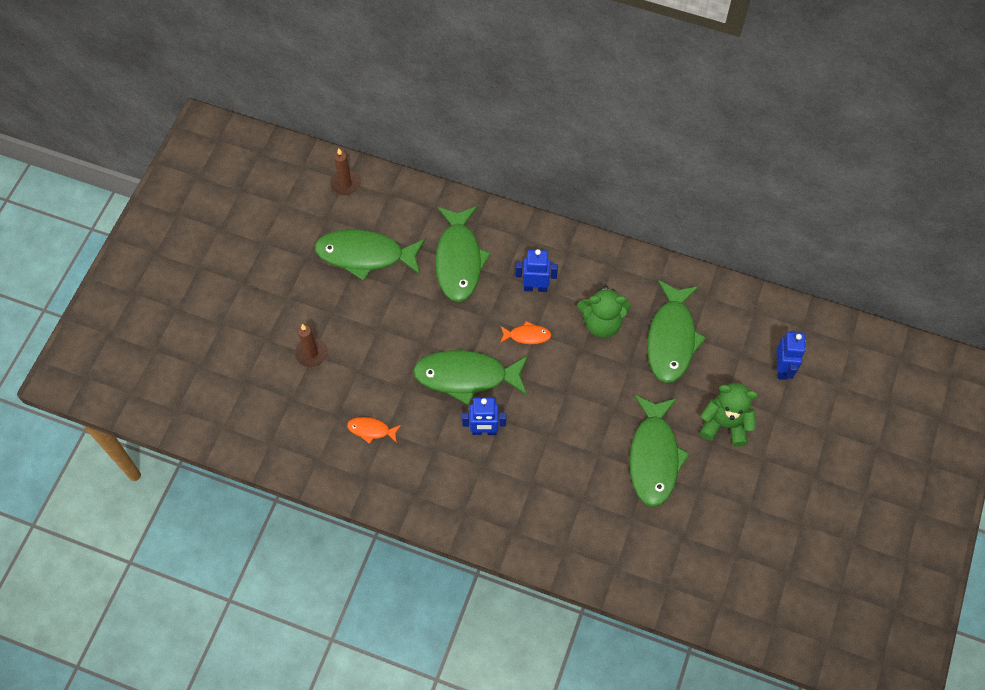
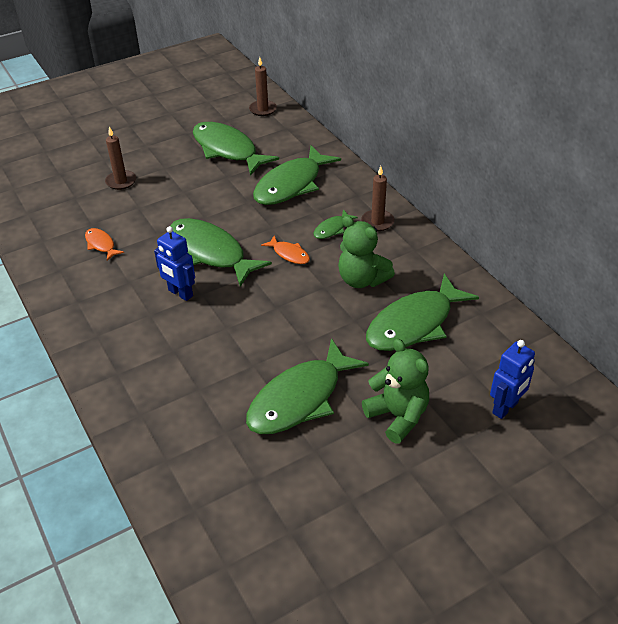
camera: 40 degrees right, 20 degrees down
(535, 287) = (332, 229): blue robot -> green fish
(562, 256) = (377, 222): none -> brown candle

